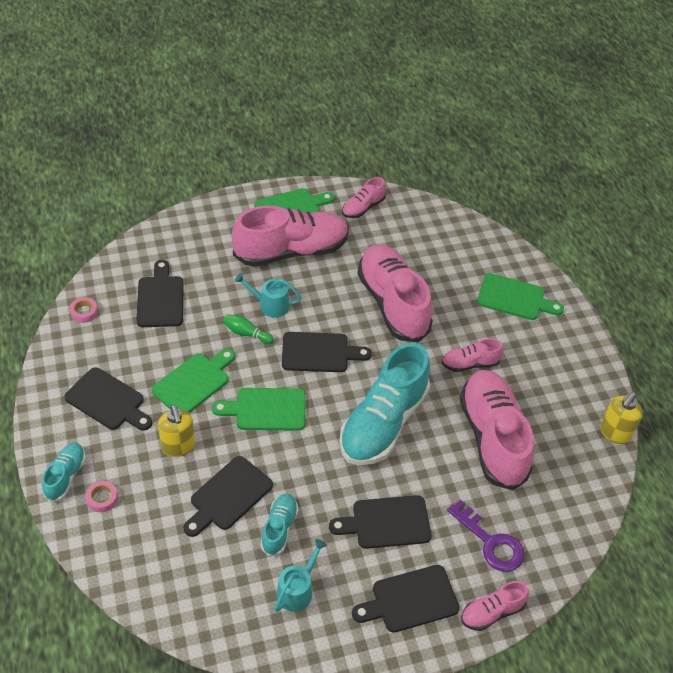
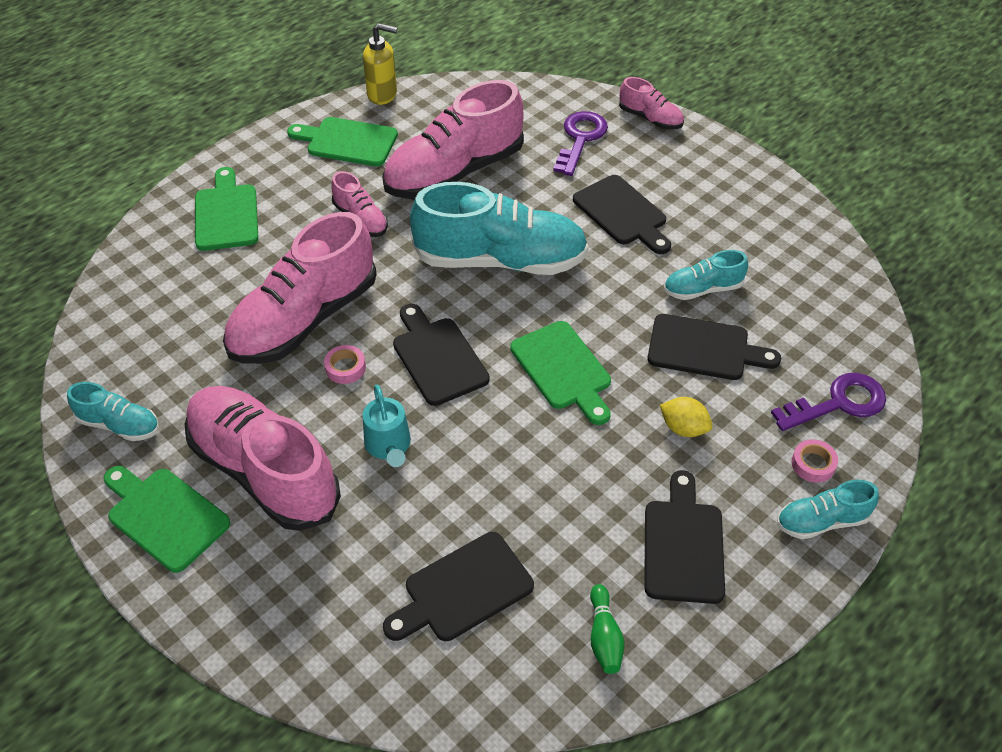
camera: 115 degrees left, 0 degrees up
(84, 312) = (559, 682): pink tape -> pink tape (345, 368)
(130, 546) = (838, 403): none -> purple key
(178, 446) = (683, 428): yellow soap dispenser -> yellow lemon
(194, 382) = (580, 464): green cutting board -> green cutting board (348, 141)
(246, 333) = (458, 448): green bowling pin -> green bowling pin (604, 637)
(297, 590) = (753, 247): turquoise watering can -> none
(363, 207) = (119, 425): pink shoe -> turquoise shoe
(410, 600) = (687, 170): black cutting board -> none

